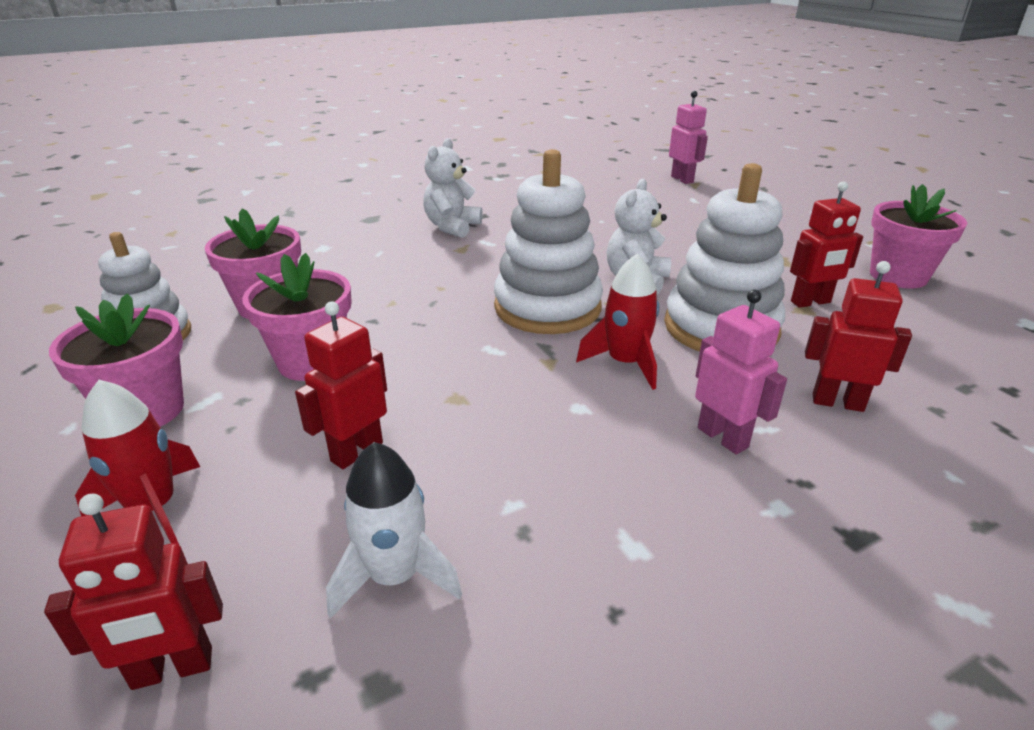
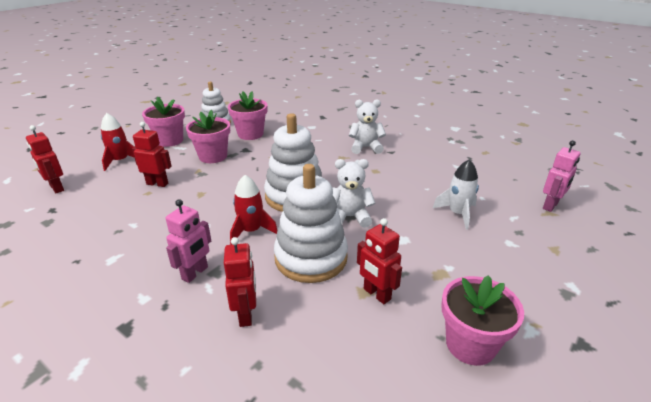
camera: 65 degrees right, 0 degrees up
(395, 576) = (93, 211): white rocket -> white rocket (458, 214)

